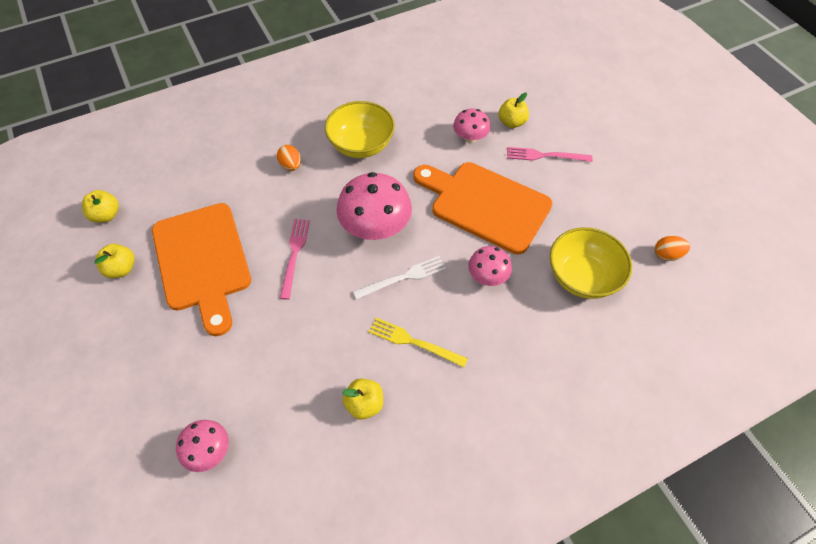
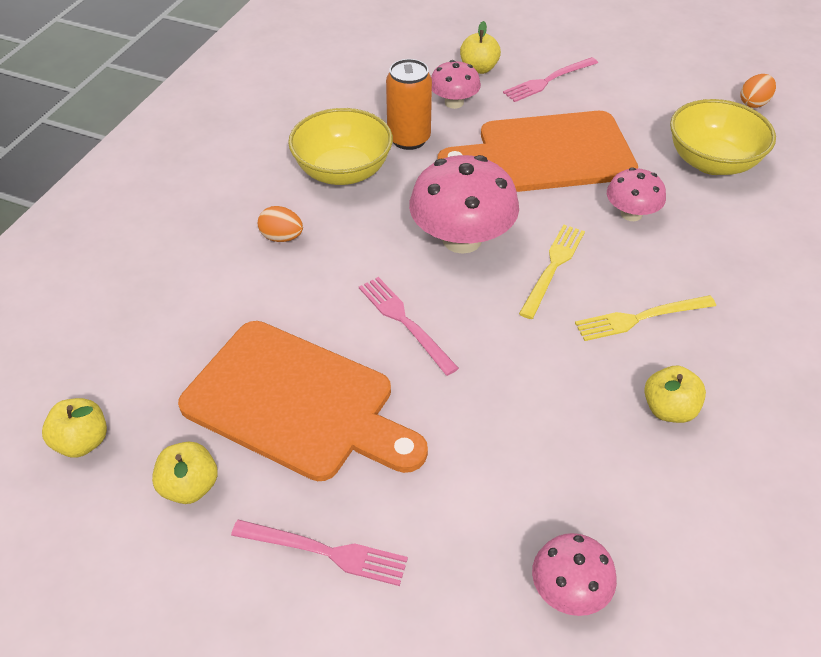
camera: 40 degrees left, 10 degrees down
(137, 343) = (325, 552): none -> pink fork
(403, 278) = (553, 268): white fork -> yellow fork
(418, 146) = (409, 139): none -> orange can

